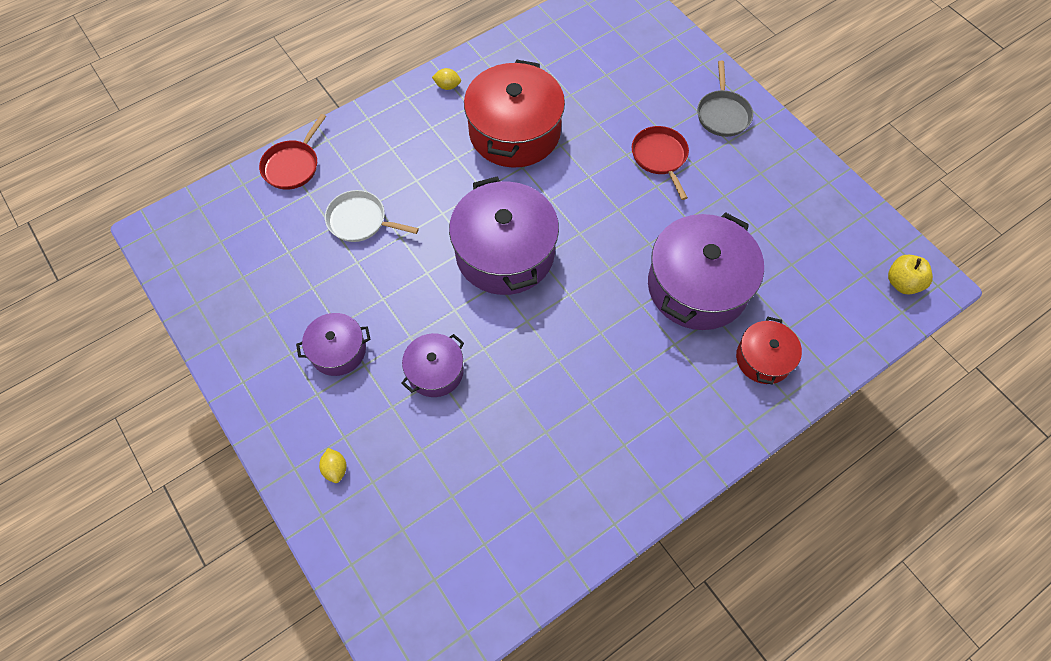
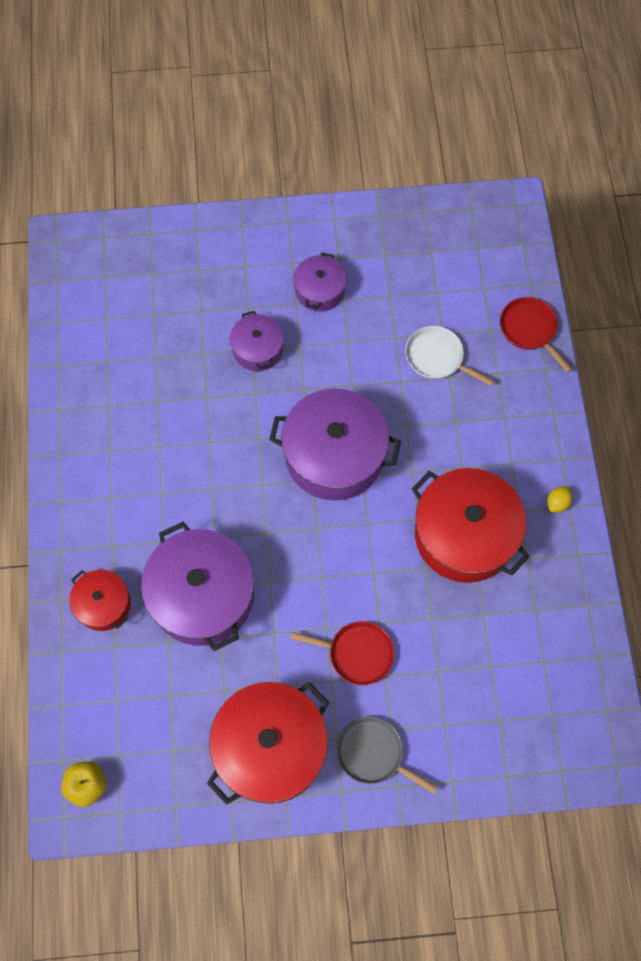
camera: 120 degrees right, 5 degrees up
(335, 469) = (224, 251): yellow lemon -> none
(360, 220) = (437, 357): white pan -> white pan turned 105 degrees counterclockwise
(772, 177) = (270, 748): none -> red pot

